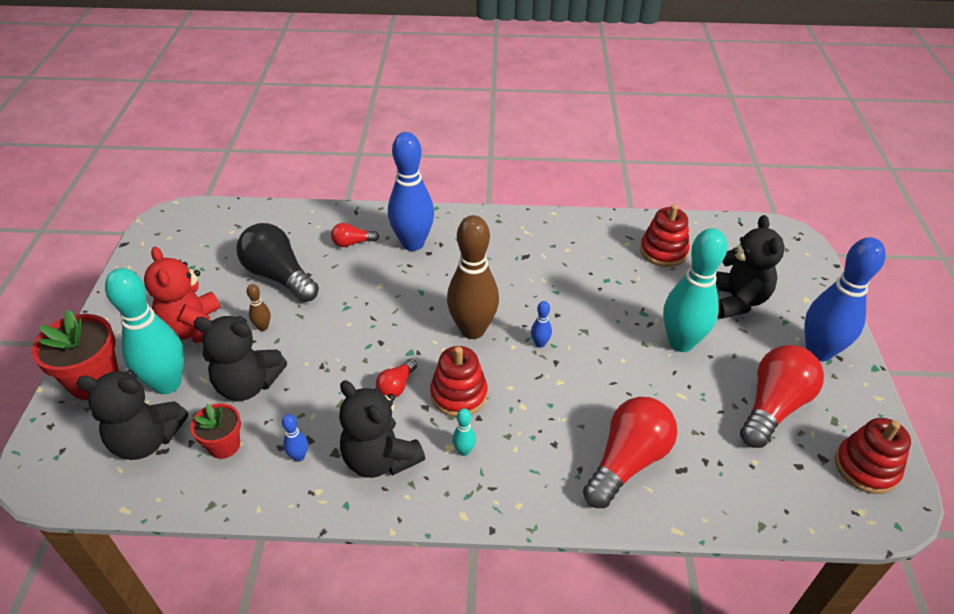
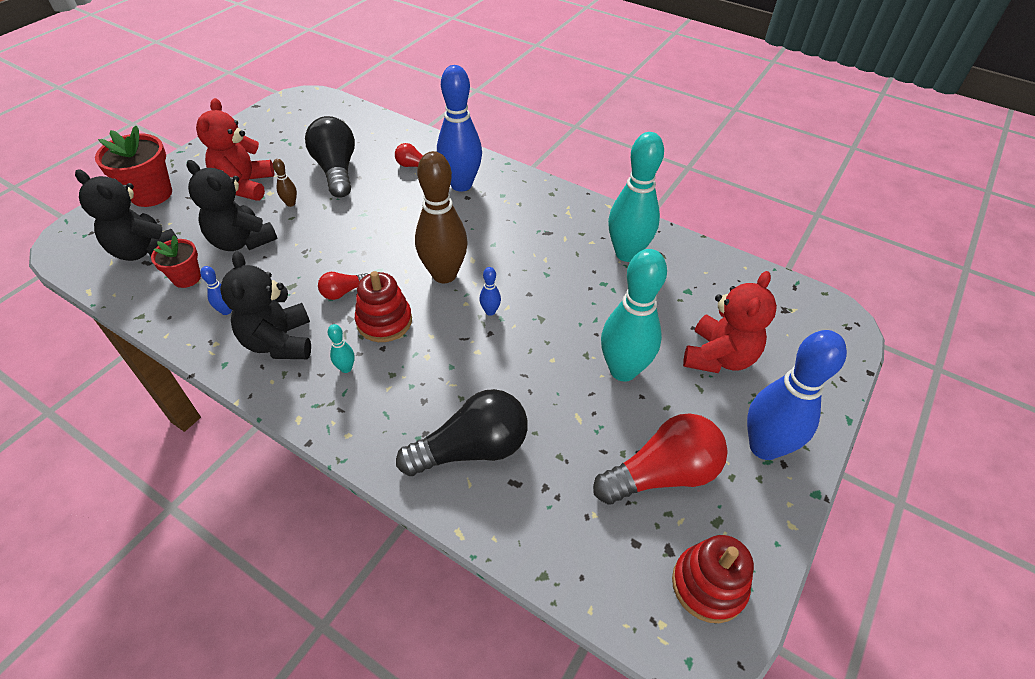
camera: 30 degrees right, 5 degrees up
(167, 384) = (192, 216): turquoise bowling pin -> turquoise bowling pin (627, 253)
(627, 461) = (472, 449): red light bulb -> black light bulb
(663, 251) = (684, 281): red stacking toy -> none
(736, 300) = (718, 357): black teddy bear -> red teddy bear

